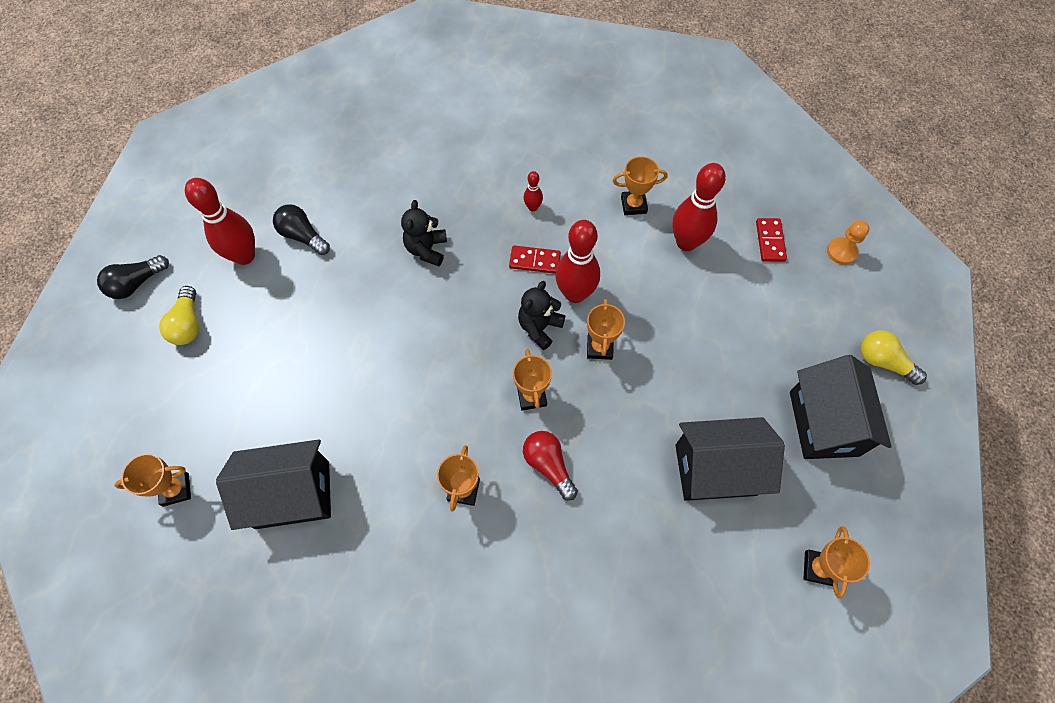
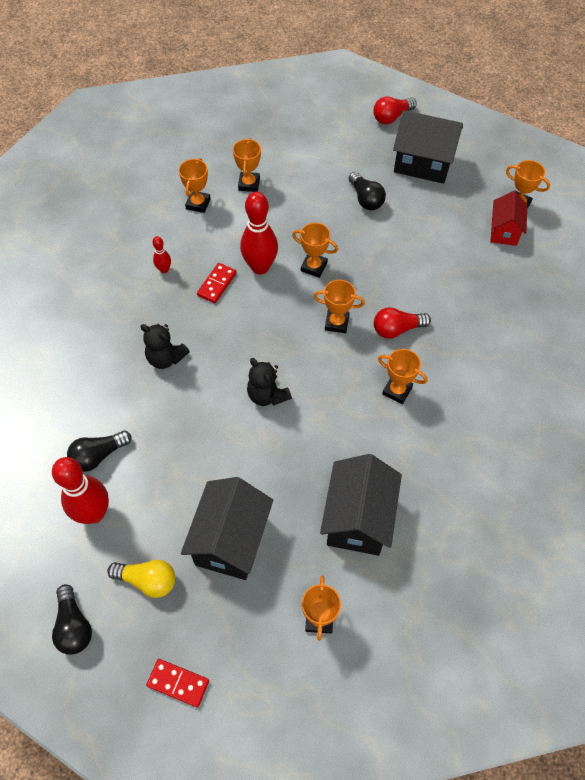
camera: 70 degrees left, 5 degrees down
(539, 327) = (279, 299): black teddy bear -> black teddy bear (267, 395)
(686, 242) = (249, 184): red bowling pin -> orange trophy
(715, 469) = (434, 232): black house -> black house (231, 540)
(728, 372) = (365, 199): none -> black light bulb
(761, 560) = (504, 231): none -> red house
(770, 241) = (272, 137): red domino -> red domino (178, 683)
(841, 252) = (300, 103): orange pawn -> none
(883, 362) = (391, 117): yellow light bulb -> red light bulb

